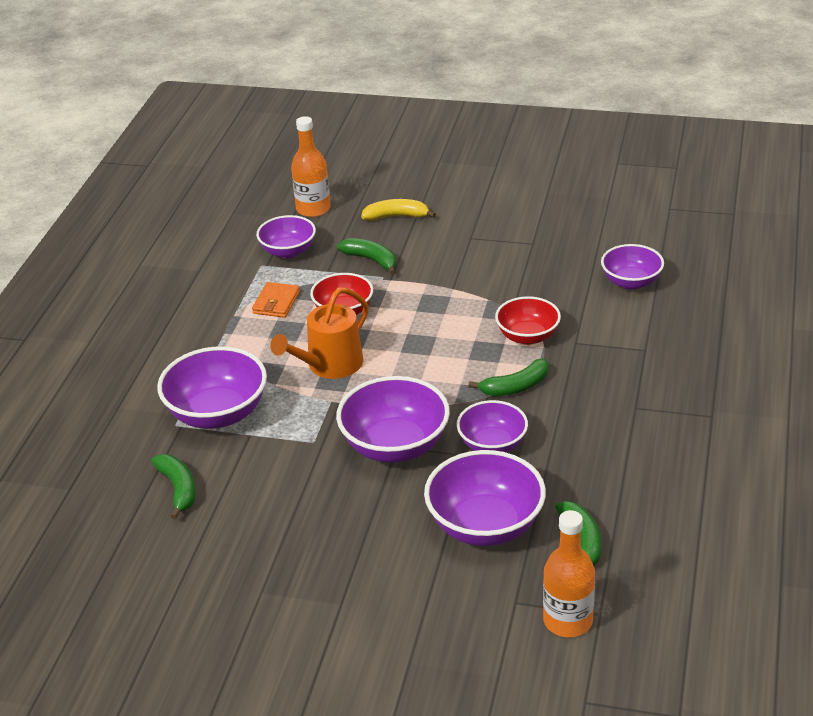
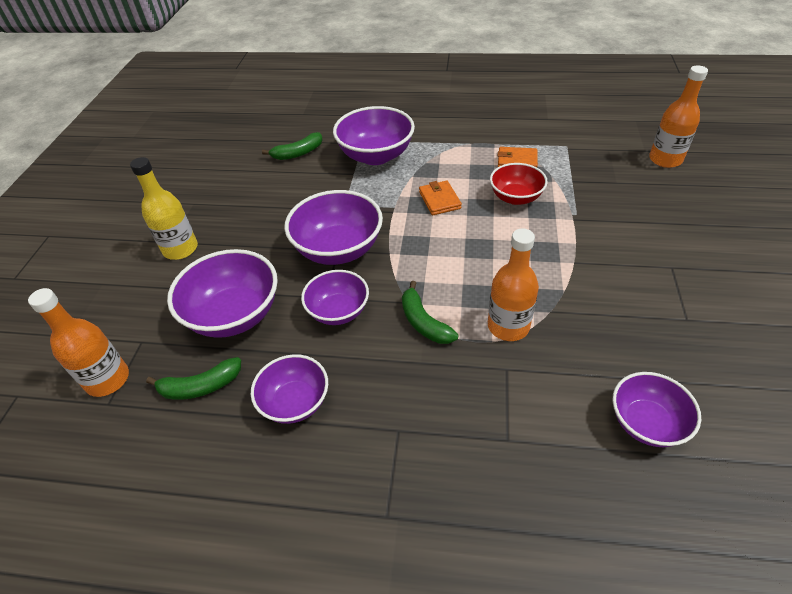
camera: 85 degrees right, 10 degrees up
(288, 251) = (592, 156): purple bowl -> purple bowl (295, 402)
(330, 365) = (439, 200): orange watering can -> orange wallet
(359, 591) = (180, 249): none -> yellow bottle
(371, 260) = (600, 203): green banana -> none
(396, 216) = (682, 210): yellow banana -> none
(527, 336) = (508, 326): red bowl -> orange bottle

